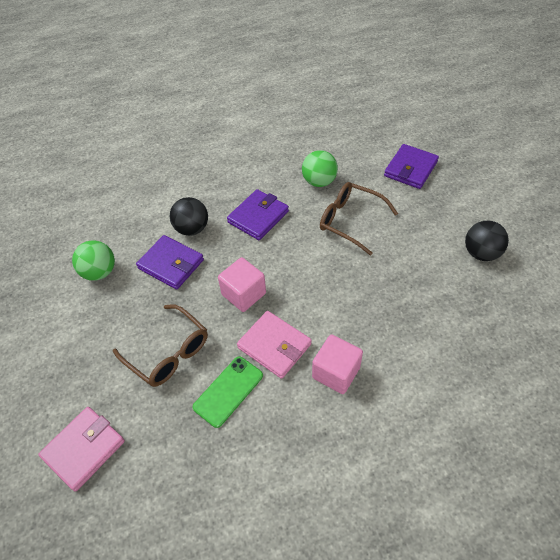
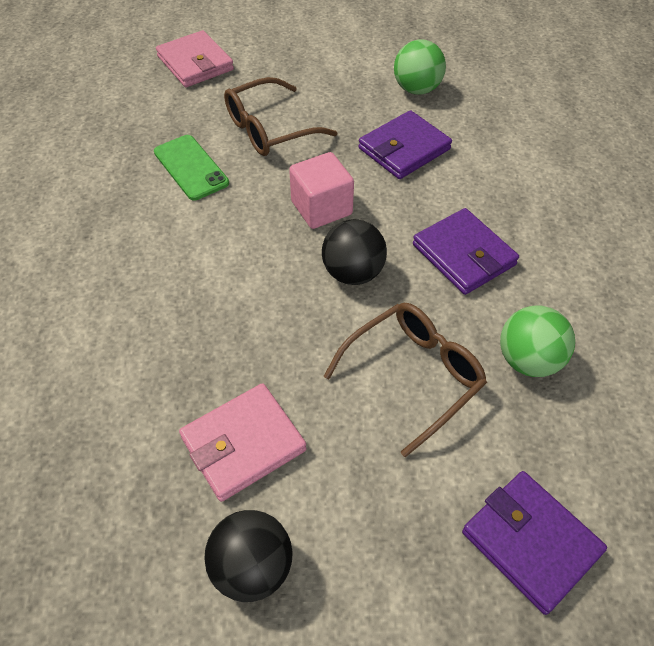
camera: 105 degrees right, 0 degrees up
(192, 229) = (463, 178): black ball -> black ball (353, 273)
(274, 346) = (225, 219): pink wallet -> pink wallet (243, 444)
(336, 372) = (152, 269): pink cube -> none

